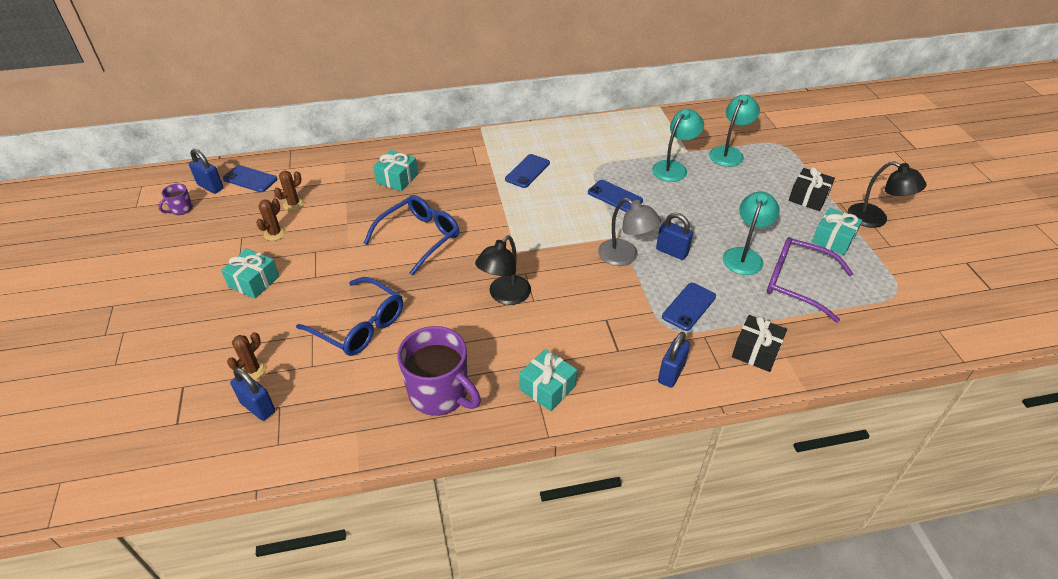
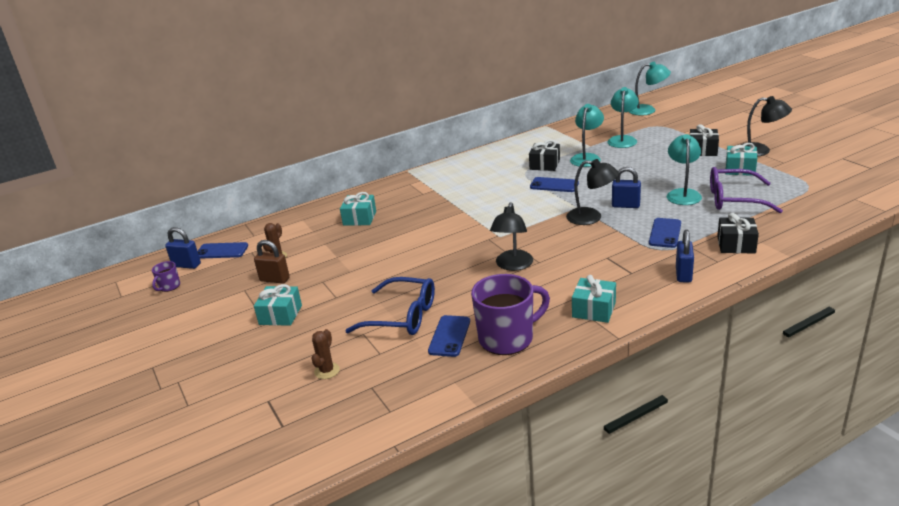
camera: 15 degrees left, 15 degrees down
(258, 407) = (352, 393): blue padlock -> none
(275, 233) = (274, 279): brown cactus -> brown padlock
(419, 238) = (410, 249): blue glasses -> none
(440, 393) = (507, 338): purple mug -> purple mug turned 45 degrees counterclockwise
(527, 171) = (470, 187): blue phone -> blue phone (449, 336)
(623, 163) = (544, 164): none -> black gift
(625, 257) = (591, 217): grey lamp -> black lamp
(785, 117) = (648, 110): none -> turquoise lamp

